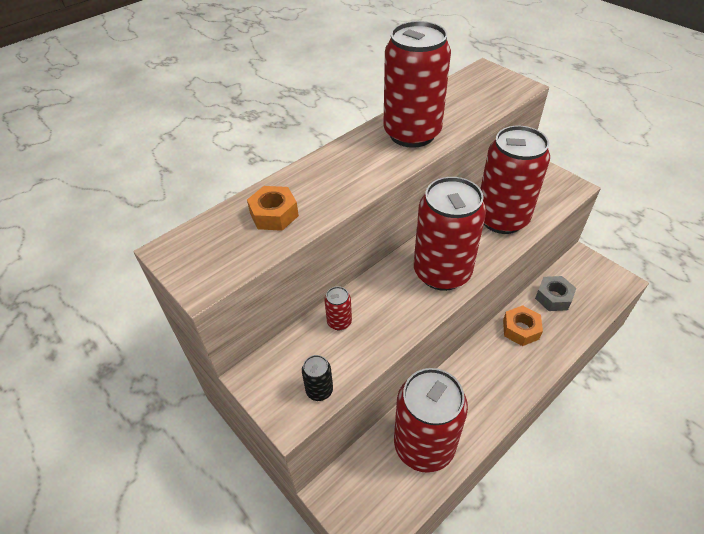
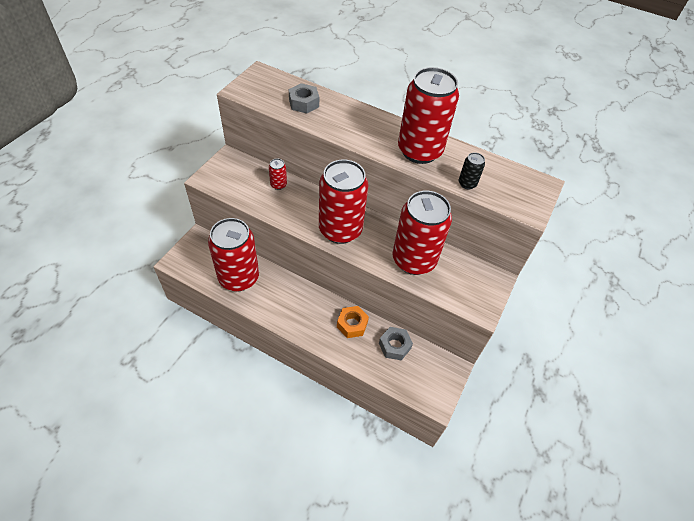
camera: 65 degrees right, 5 degrees up
(274, 214) = (304, 103): orange nut -> grey nut
(319, 390) = (226, 187): black can -> black can (467, 183)

